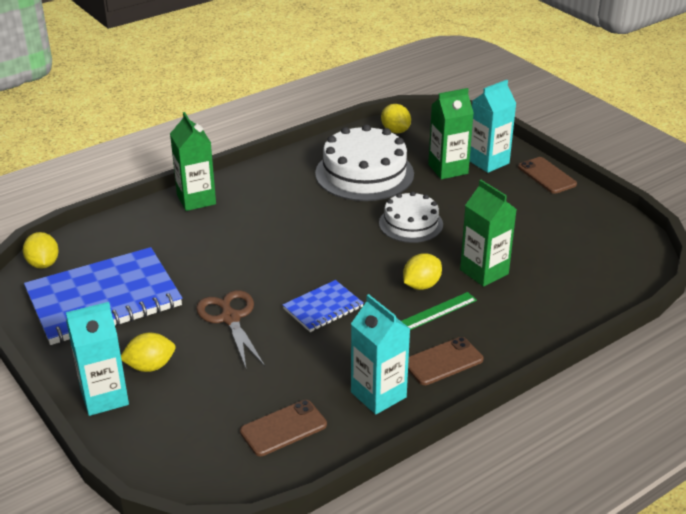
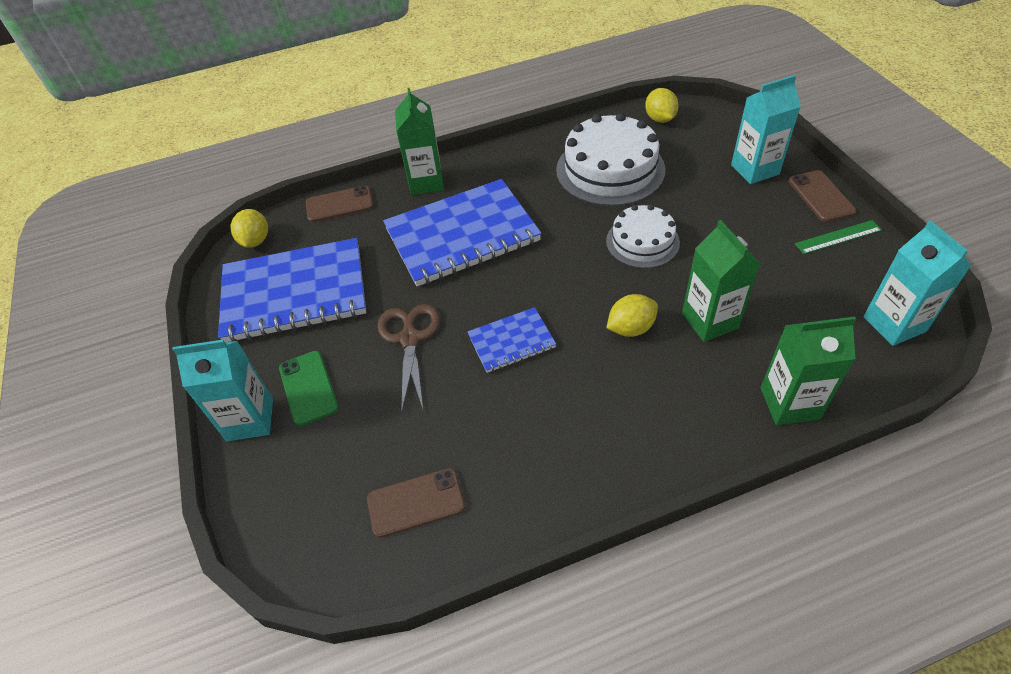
camera: 20 degrees right, 15 degrees up
(150, 366) = (308, 388): yellow lemon -> green phone
(247, 237) = (462, 235): none -> blue notebook
(378, 395) = (536, 477): turquoise carton -> turquoise carton (894, 324)
(438, 311) = (640, 368): green ruler -> green ruler (838, 237)
(443, 361) = (625, 443): brown phone -> brown phone (339, 204)
(448, 169) = (705, 174): green carton -> green carton (789, 403)

